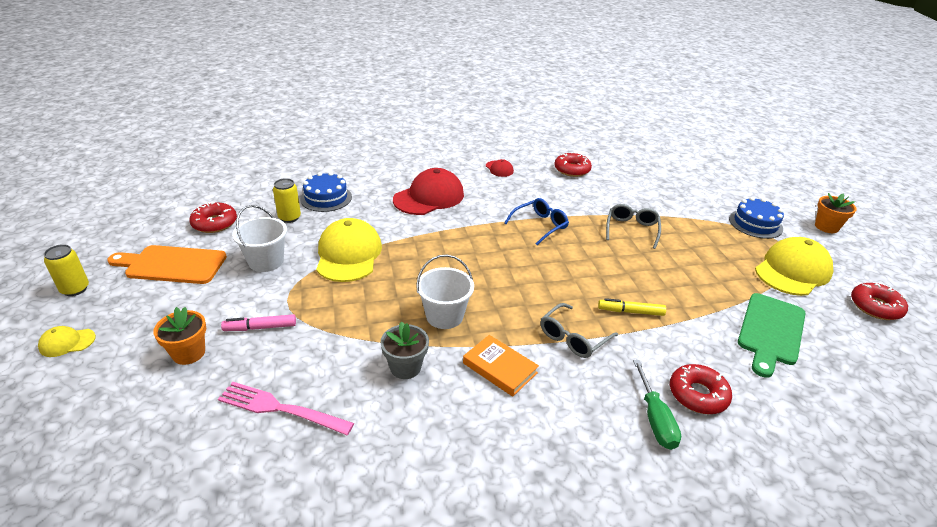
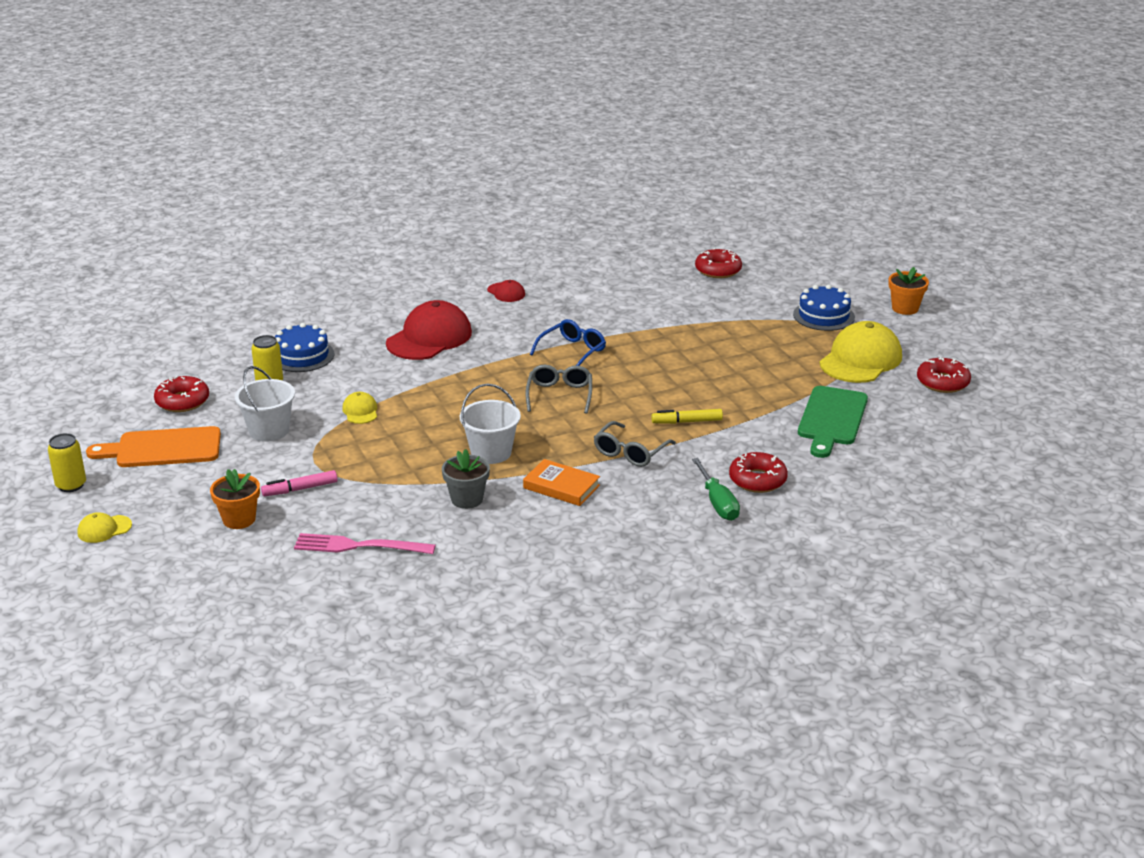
camera: 10 degrees left, 5 degrees down
(348, 254) = (360, 411): yellow cap -> yellow cap, size x0.47
(572, 170) = (598, 281): red donut -> red donut (718, 270)
(631, 230) = (680, 342): grey glasses -> grey glasses (559, 395)

